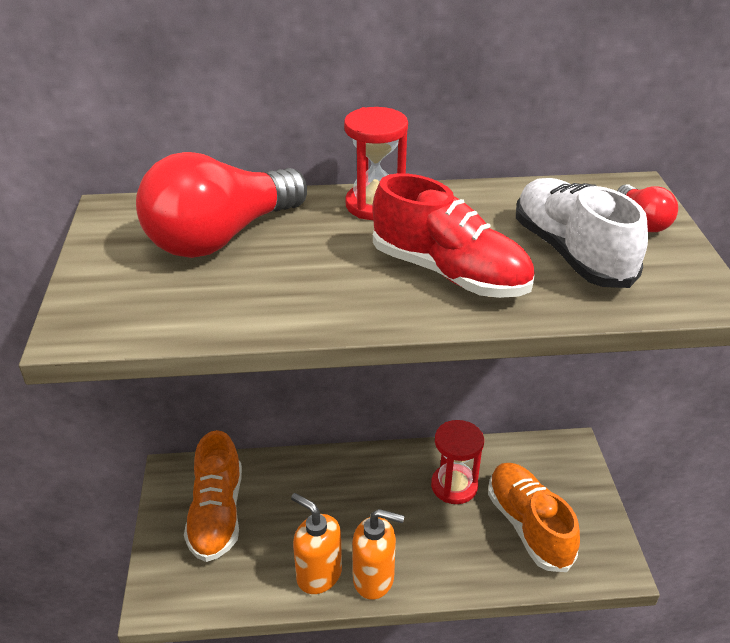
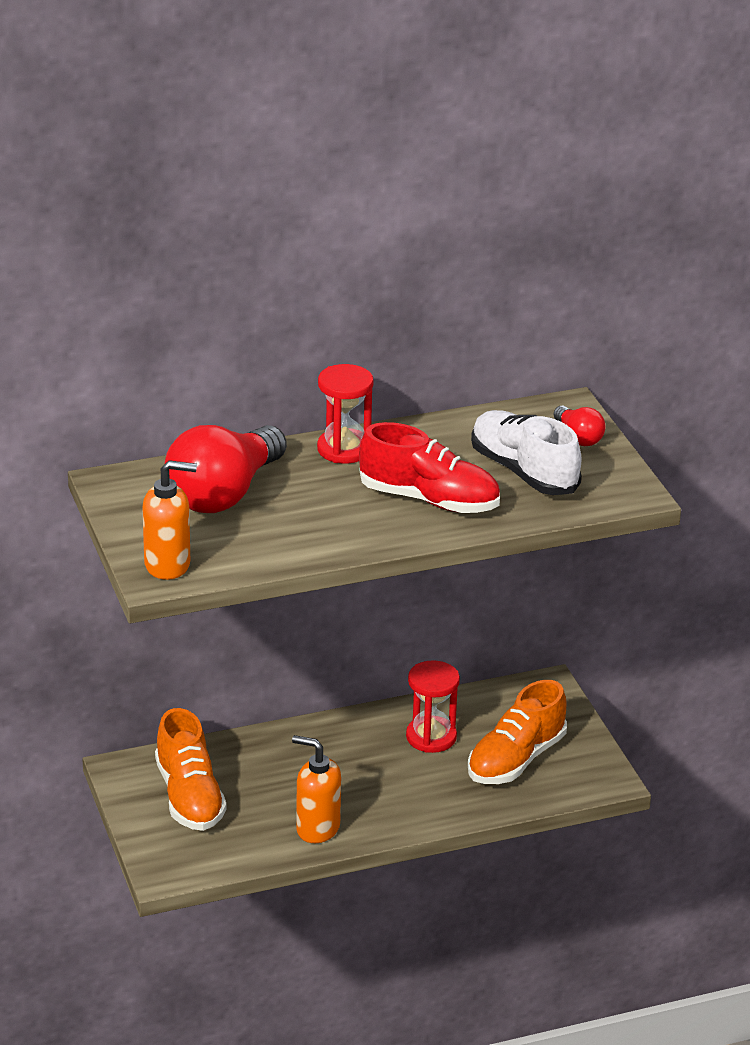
camera: 15 degrees left, 5 degrees down
(374, 579) = (374, 823): orange soap dispenser -> orange soap dispenser (168, 565)
(528, 526) = (516, 759): orange shoe -> orange shoe turned 105 degrees counterclockwise

